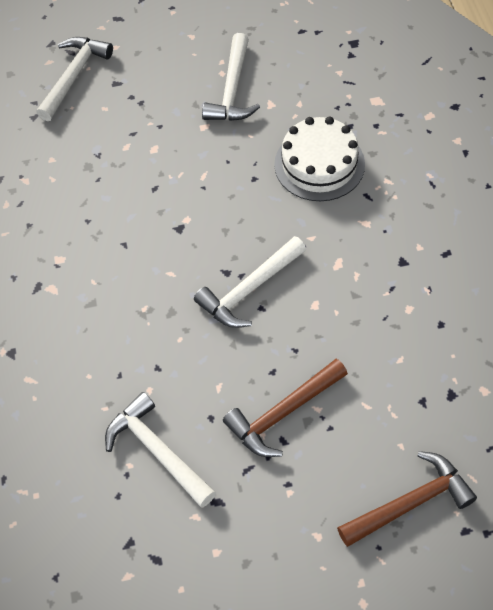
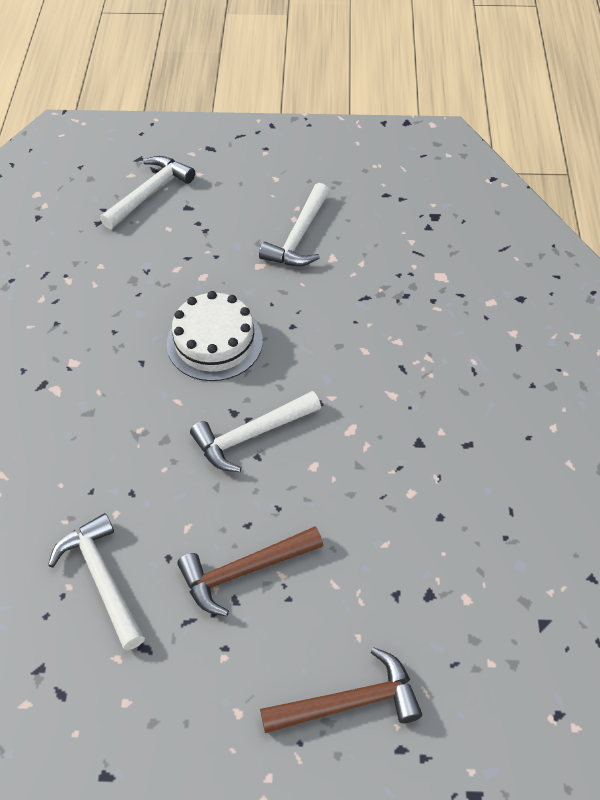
camera: 10 degrees right, 5 degrees down
(319, 164) = (363, 326): white cake -> white cake (214, 342)

